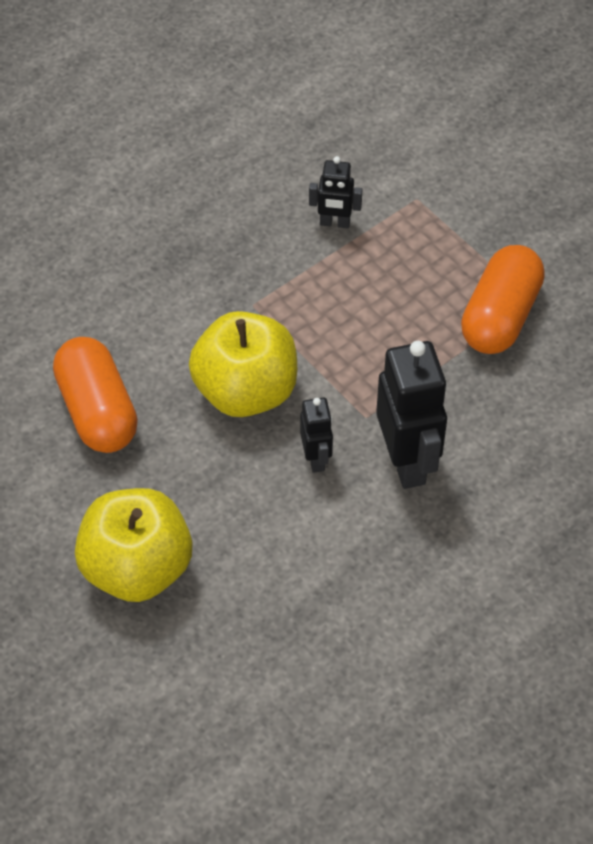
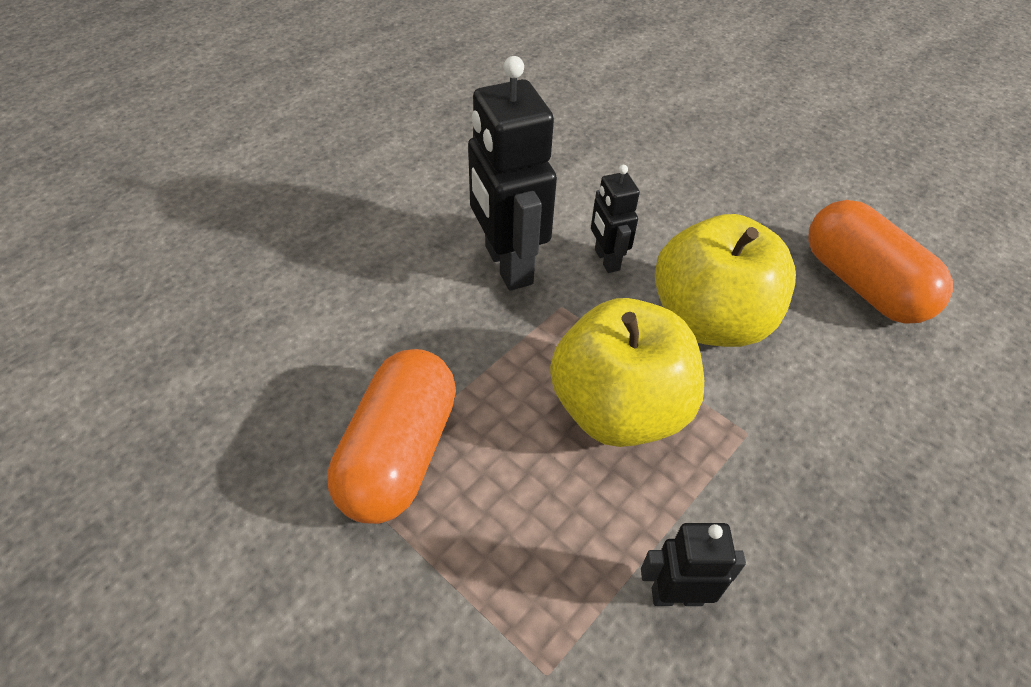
camera: 170 degrees right, 5 degrees down
(137, 568) = (741, 162): yellow apple -> yellow apple (618, 409)

